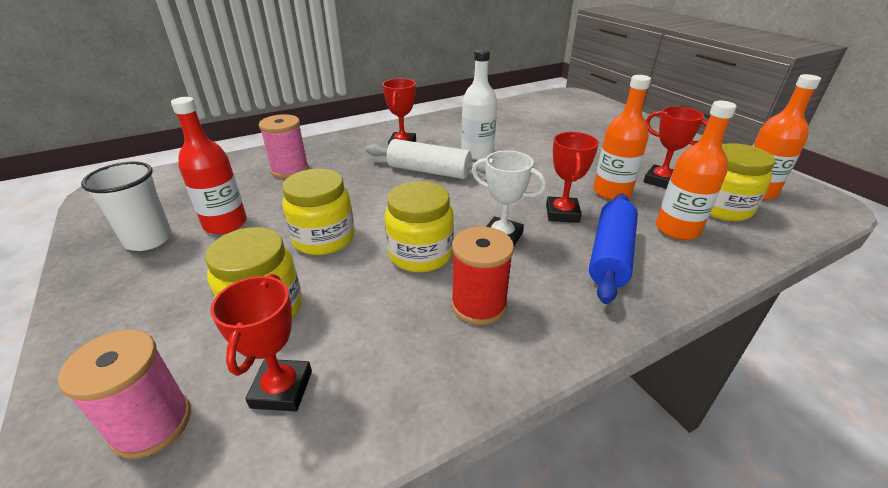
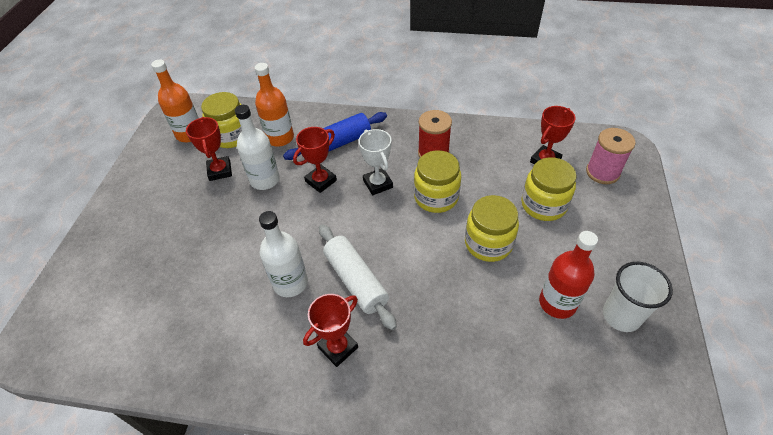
camera: 140 degrees left, 15 degrees up
(290, 170) = (478, 365): pink spool -> none
(611, 192) = (265, 180): orange bottle -> white bottle

